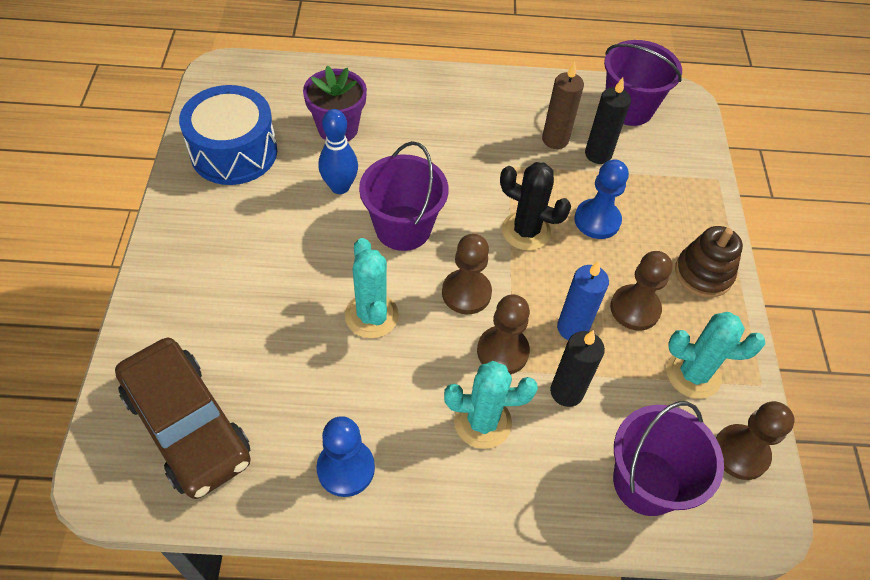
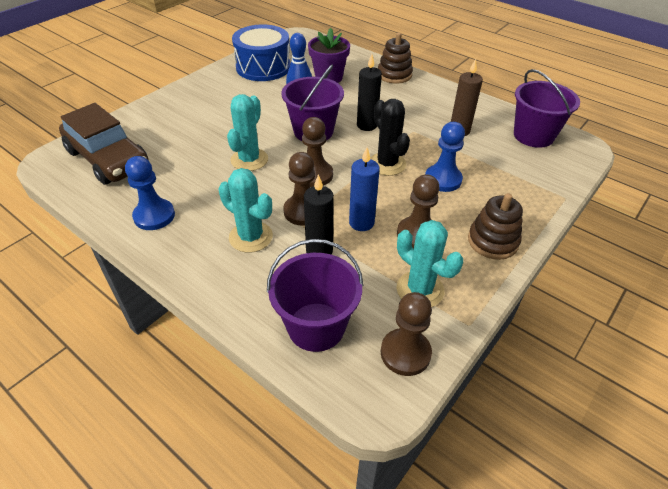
camera: 40 degrees right, 10 degrees down
(188, 425) = (108, 159): brown car -> brown car turned 45 degrees counterclockwise
(412, 85) = (394, 75): none -> brown stacking toy
(598, 154) = (482, 149): black candle -> black candle (367, 125)

